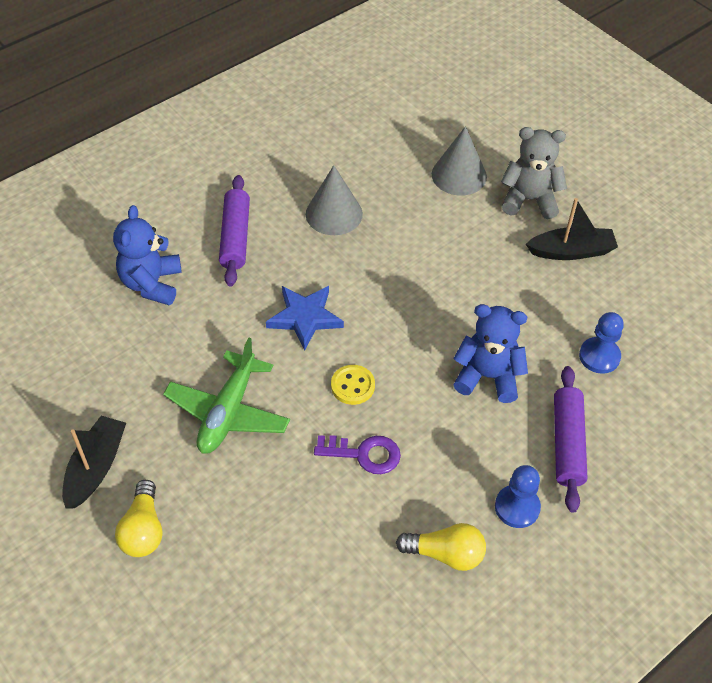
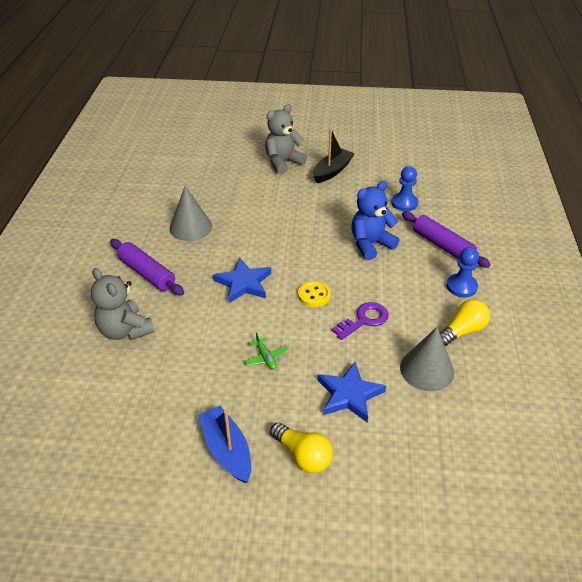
camera: 45 degrees left, 10 degrees down
(96, 467) = (227, 450): black boat -> blue boat
(152, 284) = (125, 330): blue teddy bear -> grey teddy bear
(228, 412) = (265, 357): green plane -> green plane, size x0.44
(250, 514) = (349, 394): none -> blue star
(459, 175) = (234, 172): grey cone -> grey cone (427, 369)

